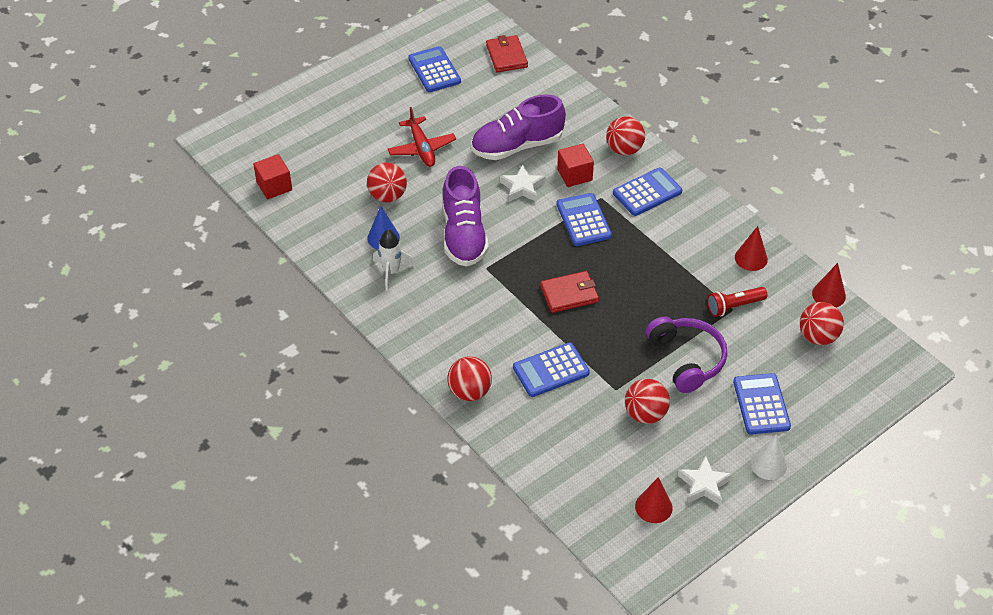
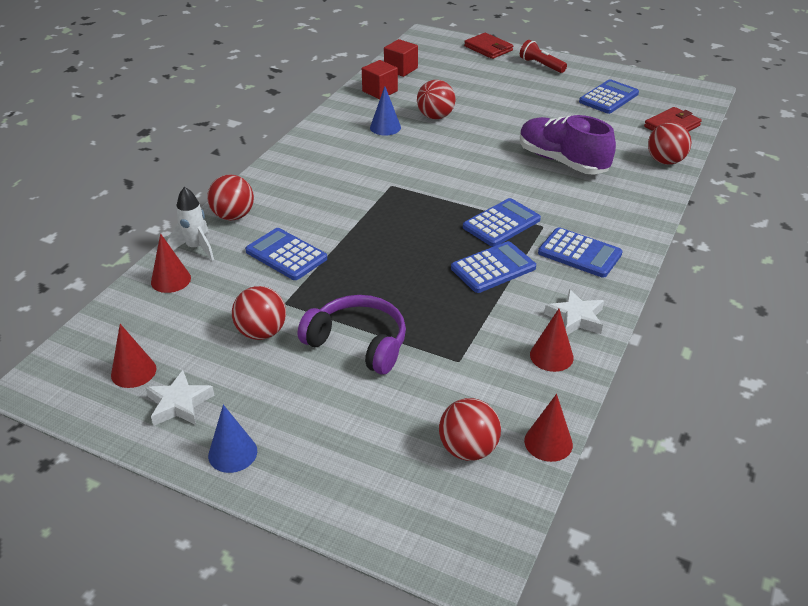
camera: 65 degrees right, 10 degrees down
(391, 272) = (349, 141): white rocket -> white rocket (196, 248)
(422, 148) = (507, 117): red plane -> none
(464, 235) = (422, 163): purple shoe -> none
(522, 187) = (511, 178): white star -> white star (575, 318)
(544, 458) = (171, 280): none -> red cone
(569, 294) = (394, 240): red wallet -> red wallet (488, 48)
(574, 175) = (558, 202): red cube -> red cube (380, 91)
(624, 149) = (626, 223): red ball -> red ball (665, 161)
(686, 359) = (358, 343): purple headphones -> purple headphones turned 105 degrees counterclockwise
(734, 306) = (463, 361): red flashlight -> red flashlight (541, 65)
(761, 404) = (324, 423): blue calculator -> blue calculator (493, 268)
(768, 464) = (232, 453): white cone -> blue cone

